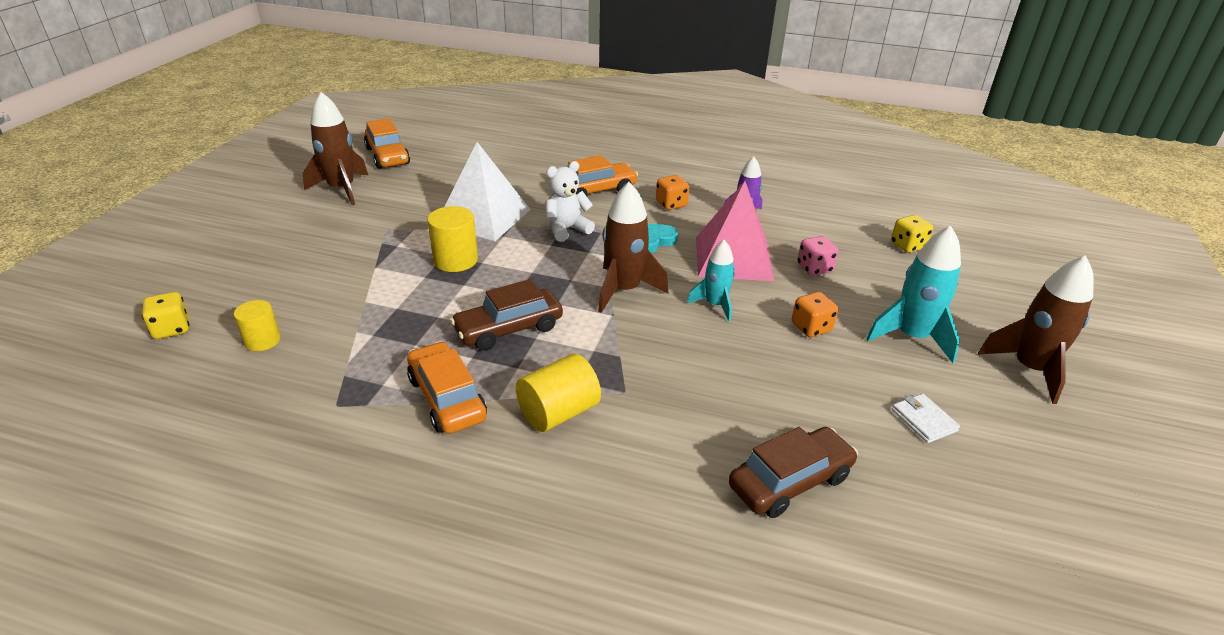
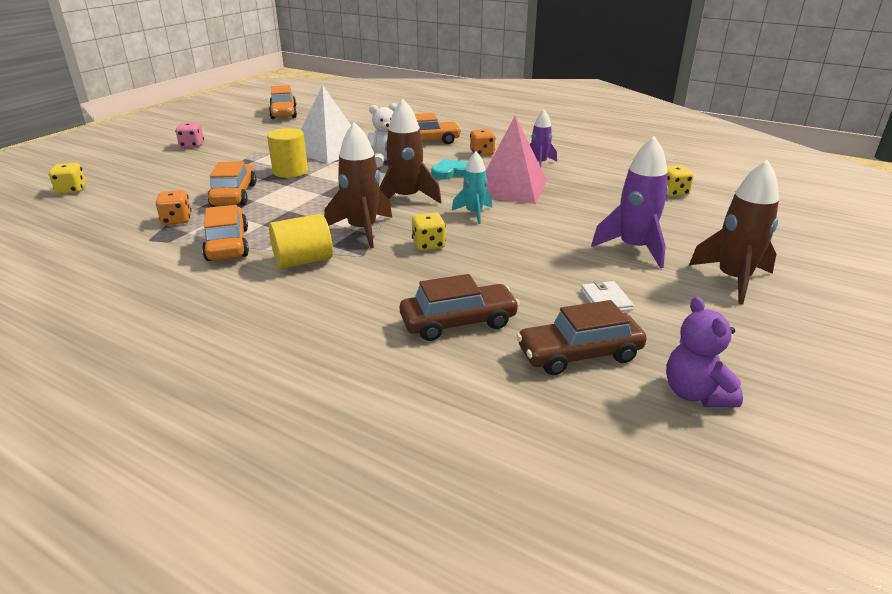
camera: 15 degrees right, 5 degrees down
(262, 340) = (125, 201): yellow cylinder -> none
(342, 189) = (238, 128): brown rocket -> brown rocket (362, 230)
(406, 310) = (234, 195): none -> orange car
(508, 329) = (301, 212): brown car -> brown car (579, 354)
(691, 364) = (428, 245): none -> yellow dice
(811, 328) = (546, 234): orange dice -> orange dice (177, 220)
(814, 268) = (576, 199): pink dice -> pink dice (192, 145)
(912, 337) = (634, 248): turquoise rocket -> purple rocket
(1077, 540) = (696, 393): none -> purple teddy bear

